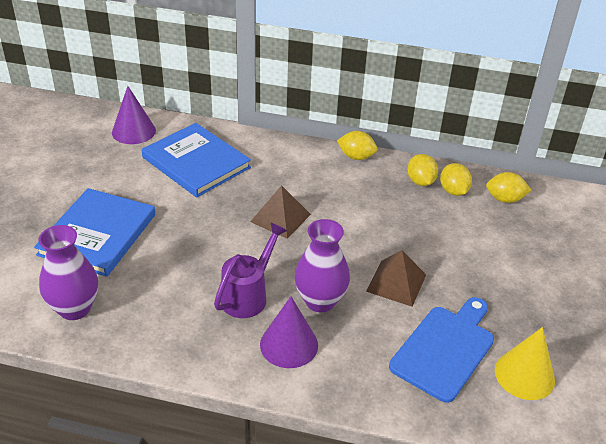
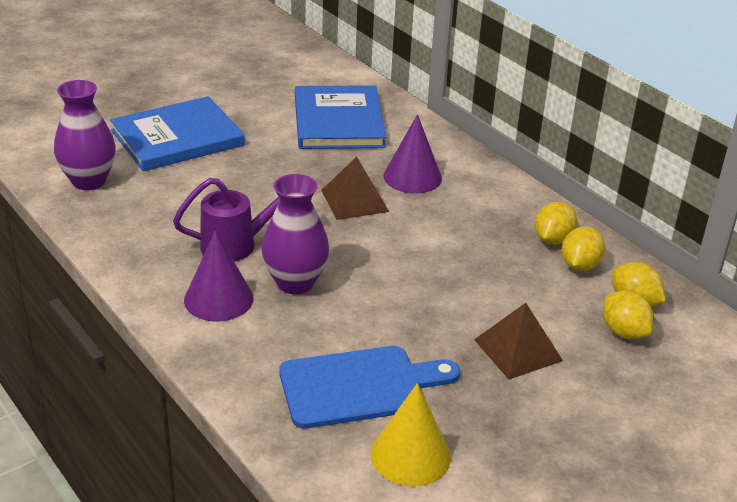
camera: 40 degrees right, 5 degrees down
(133, 131) = (316, 73): purple cone -> purple cone (412, 177)
(356, 157) = (511, 186): yellow lemon -> yellow lemon (624, 332)
(396, 283) = (391, 308): brown pyramid -> brown pyramid (518, 350)

